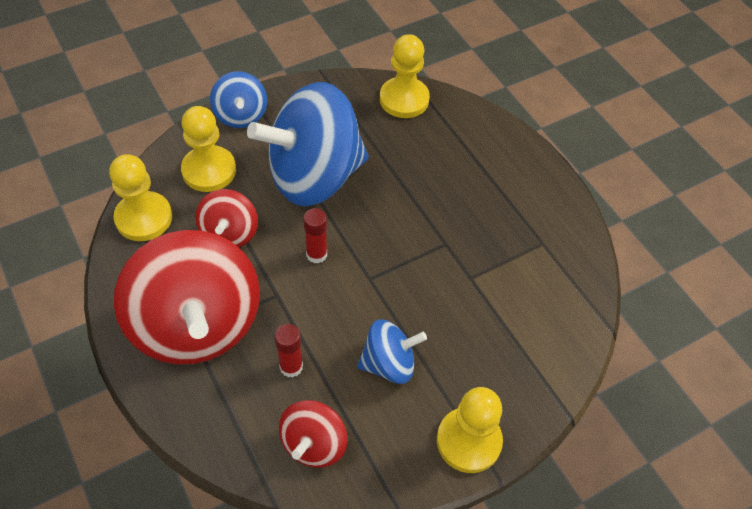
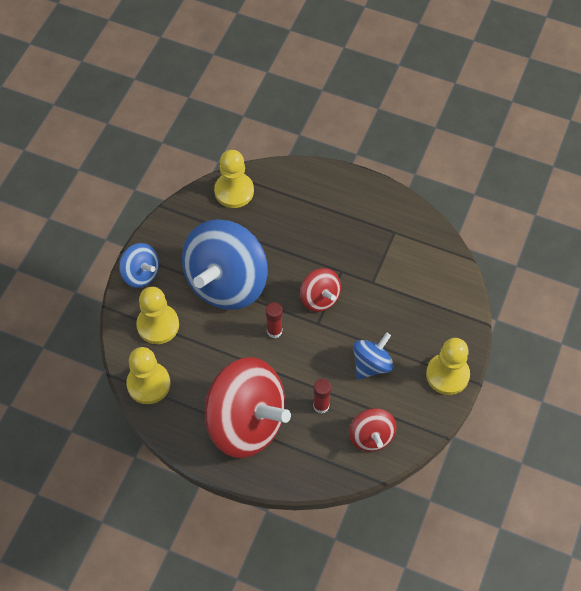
camera: 35 degrees left, 5 degrees up
(229, 233) = (211, 355): red spinning top -> red spinning top (319, 298)

